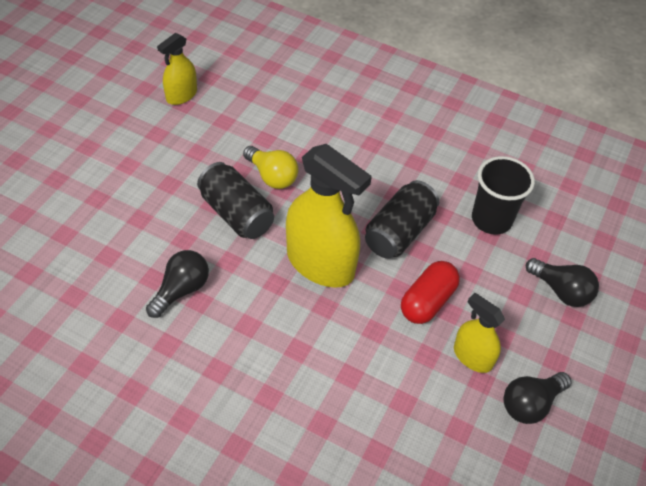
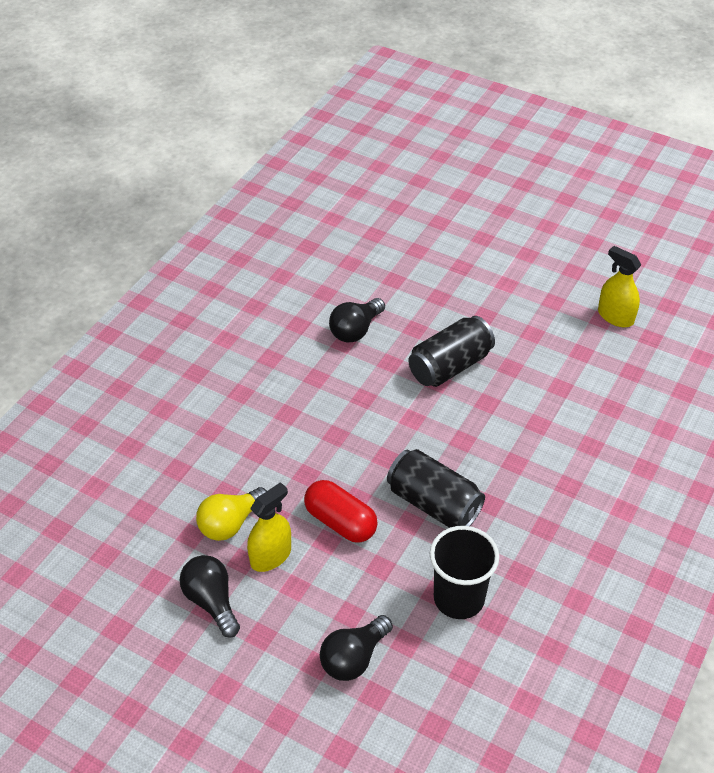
camera: 95 degrees right, 5 degrees down
(181, 290) = (355, 330): black light bulb -> black light bulb turned 90 degrees clockwise
(272, 176) = (505, 394): yellow light bulb -> yellow light bulb (230, 523)
(320, 263) = (389, 432): yellow spray bottle -> none

